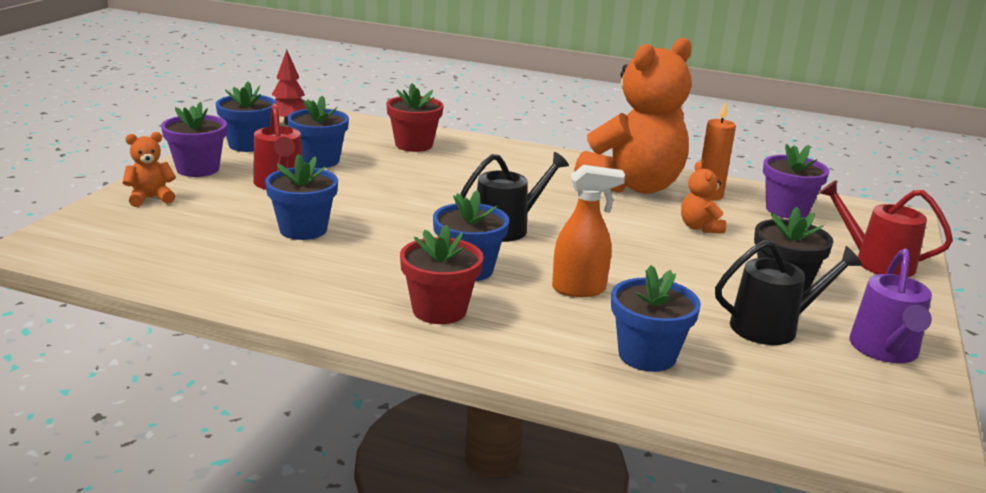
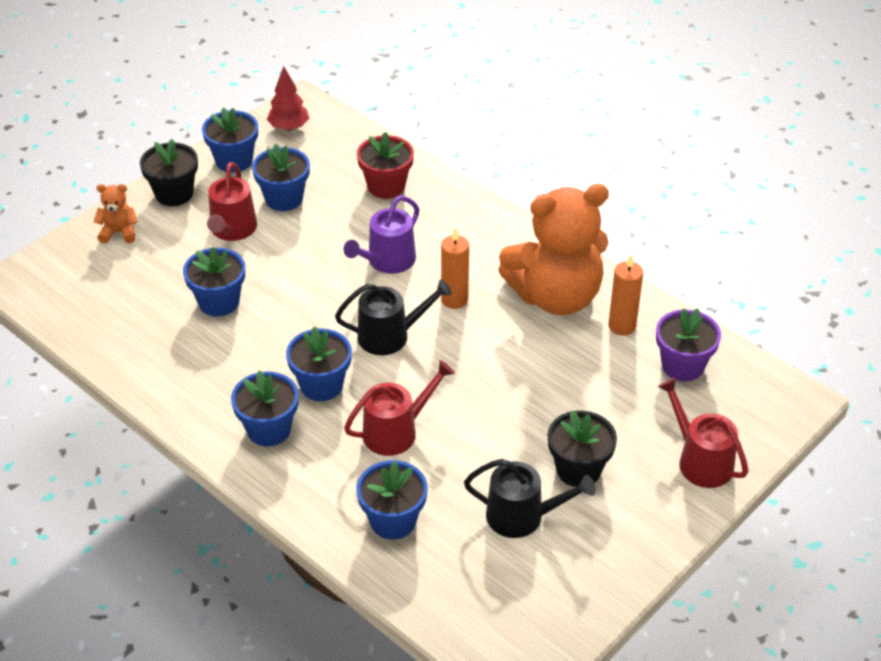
camera: 25 degrees right, 20 degrees up
(198, 169) = (174, 194): purple flower pot -> black flower pot
(439, 310) = (269, 429): red flower pot -> blue flower pot
(545, 199) = (454, 300): none -> orange candle
(579, 289) = (396, 431): orange spray bottle -> red watering can
(699, 227) = (570, 373): orange teddy bear -> none
(885, 350) = (595, 567): purple watering can -> purple watering can (387, 261)

